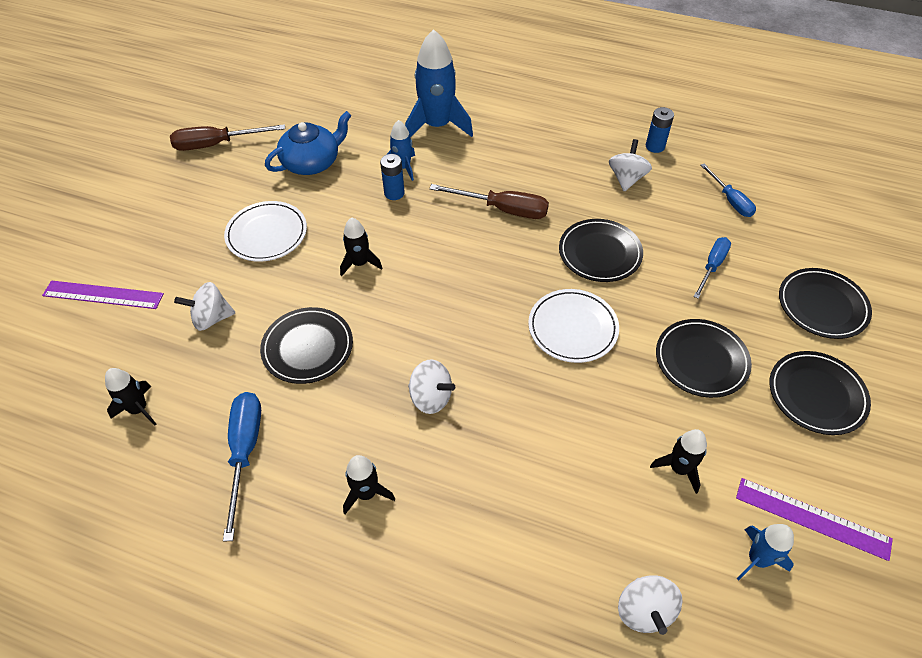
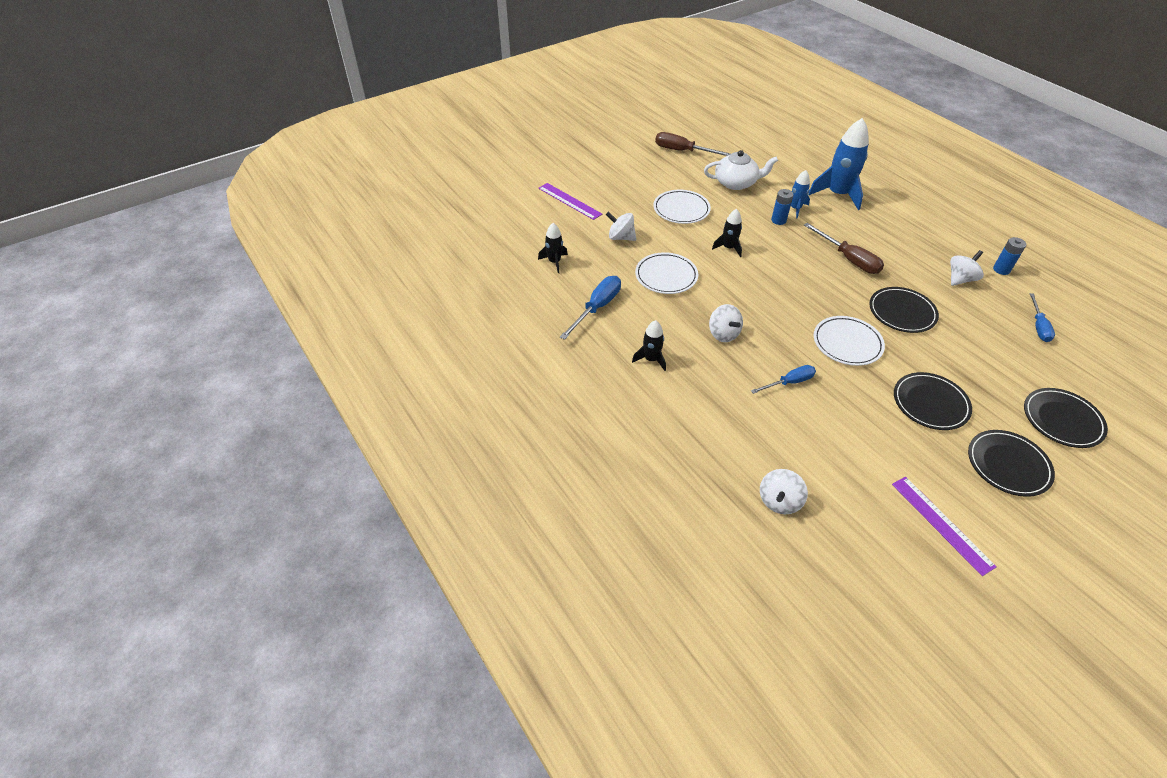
camera: 35 degrees right, 5 degrees down
(308, 347) = (666, 276): black plate -> white plate
(312, 162) = (736, 183): blue teapot -> white teapot
(679, 468) = (863, 449): black rocket -> none
(712, 266) = (986, 357): blue screwdriver -> blue screwdriver (789, 382)
(757, 559) = (880, 521): blue rocket -> none

